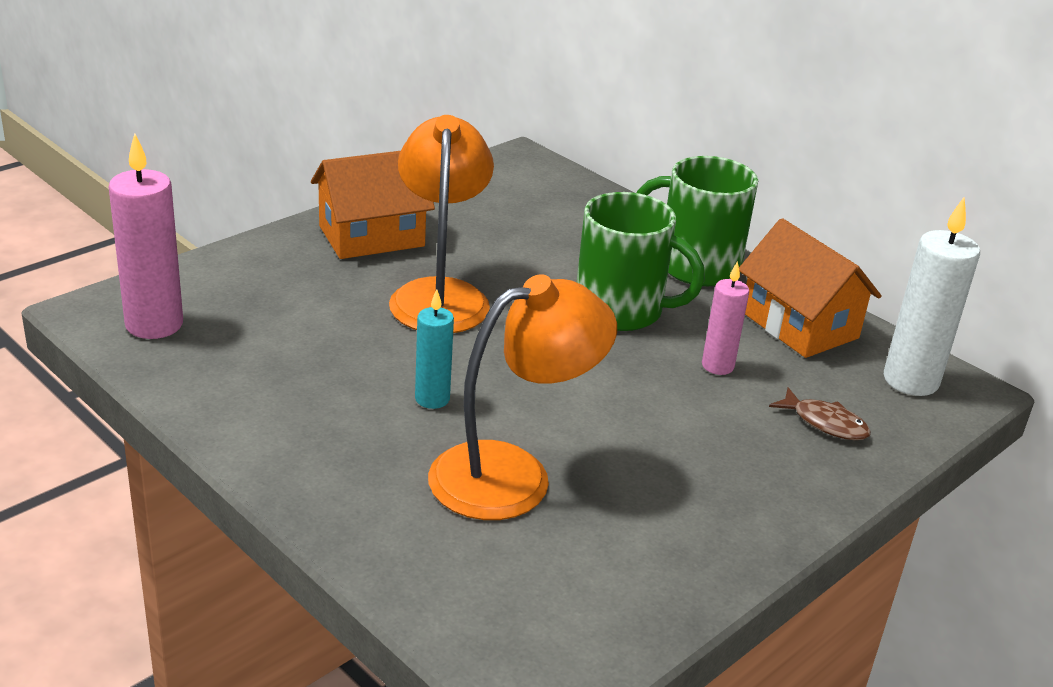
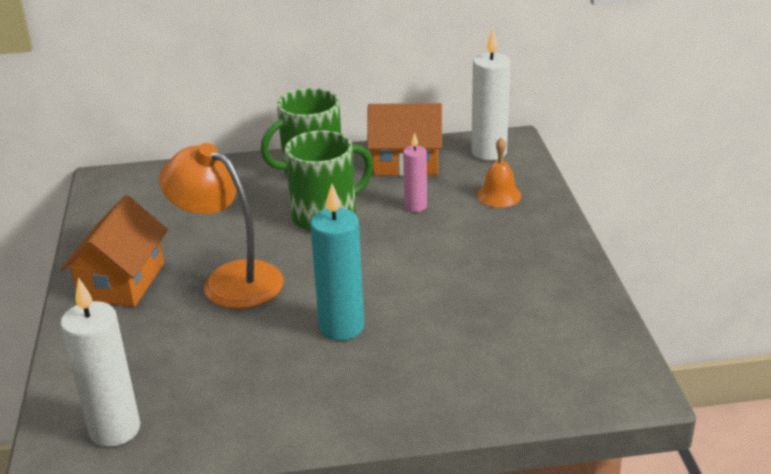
camera: 50 degrees left, 0 degrees up
(154, 324) = (115, 429): pink candle -> white candle
(432, 399) = (341, 327): turquoise candle -> turquoise candle, size x1.70
(513, 474) = (446, 324): orange lamp -> none
(825, 423) = (499, 195): brown fish -> orange bell

